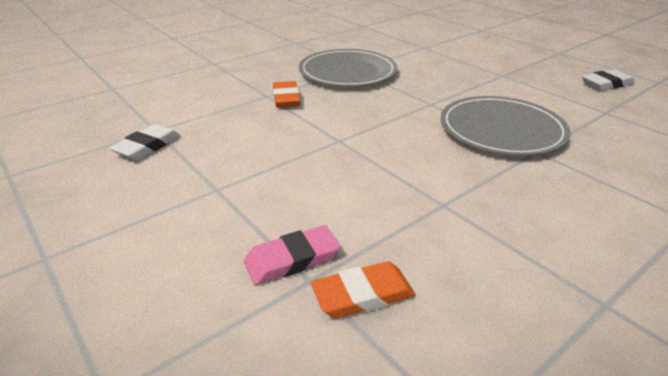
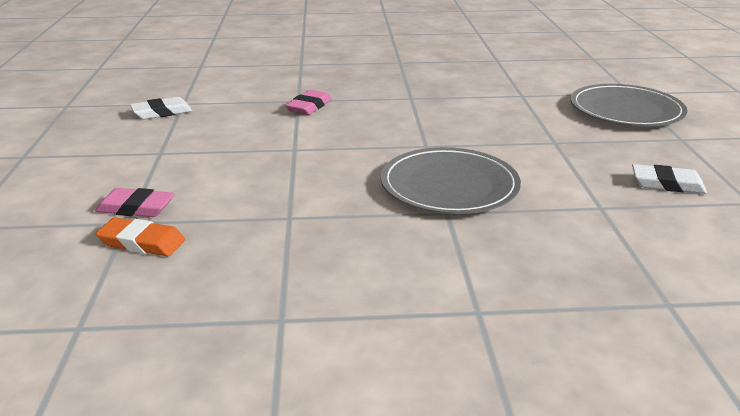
camera: 35 degrees right, 5 degrees down
(286, 98) = (309, 106): orange eraser -> pink eraser
(347, 72) = (399, 99): grey plate -> grey plate (626, 110)

